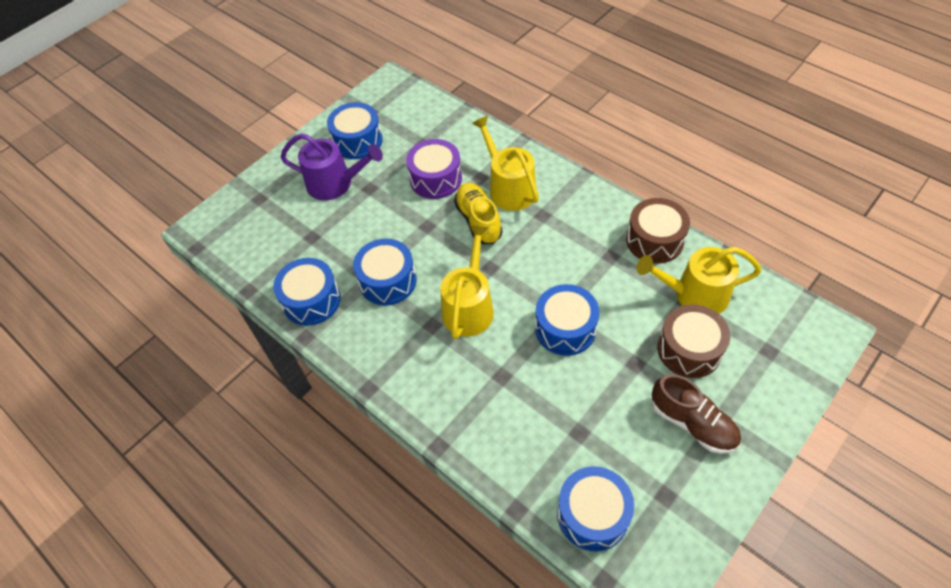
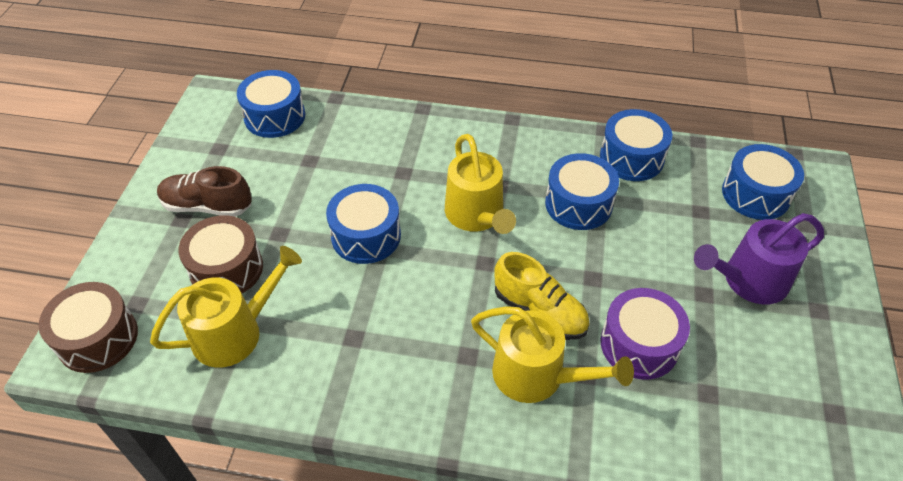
camera: 145 degrees right, 5 degrees down
(357, 141) = (793, 354): blue drum -> blue drum (755, 194)
(654, 240) = (306, 384): brown drum -> brown drum (98, 338)

